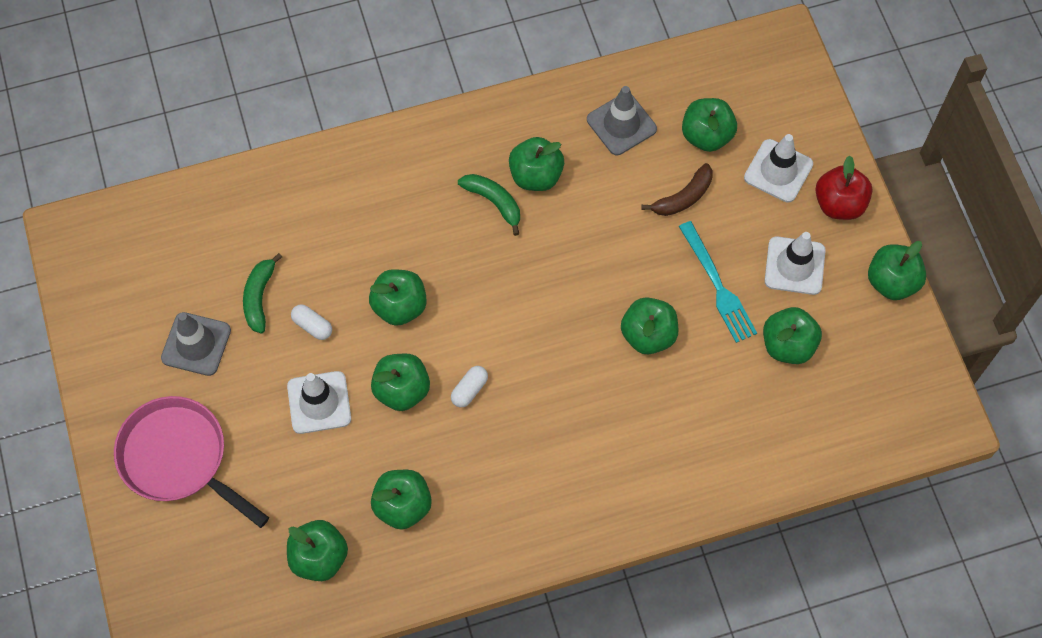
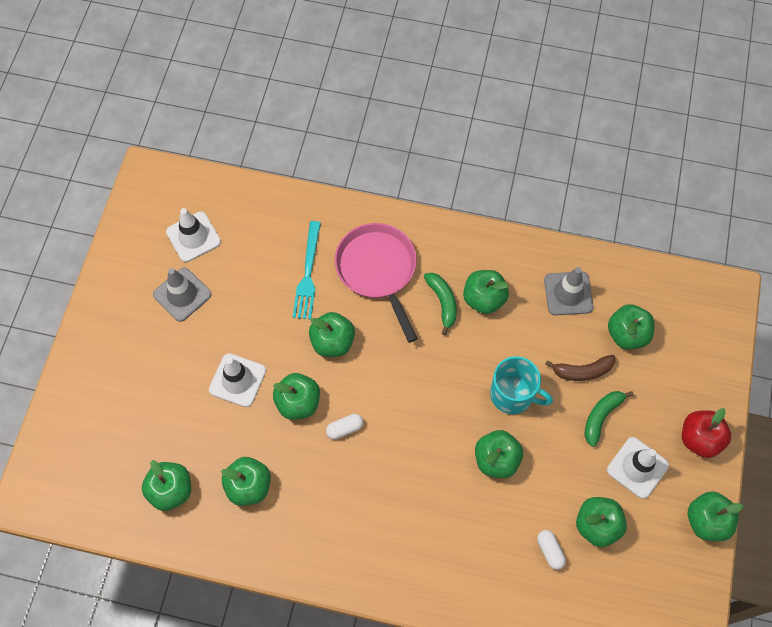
camera: 30 degrees right, 0 degrees up
(179, 458) = (123, 367): pink pan -> pink pan (378, 271)
(259, 297) = (242, 284): green banana -> green banana (601, 417)
(312, 326) = (266, 324): white capsule -> white capsule (550, 551)
(626, 259) = (513, 395): none -> turquoise mug
(717, 286) = (569, 451): turquoise fork -> turquoise fork (308, 274)
(778, 171) = (666, 389): white traffic cone -> white traffic cone (193, 237)

